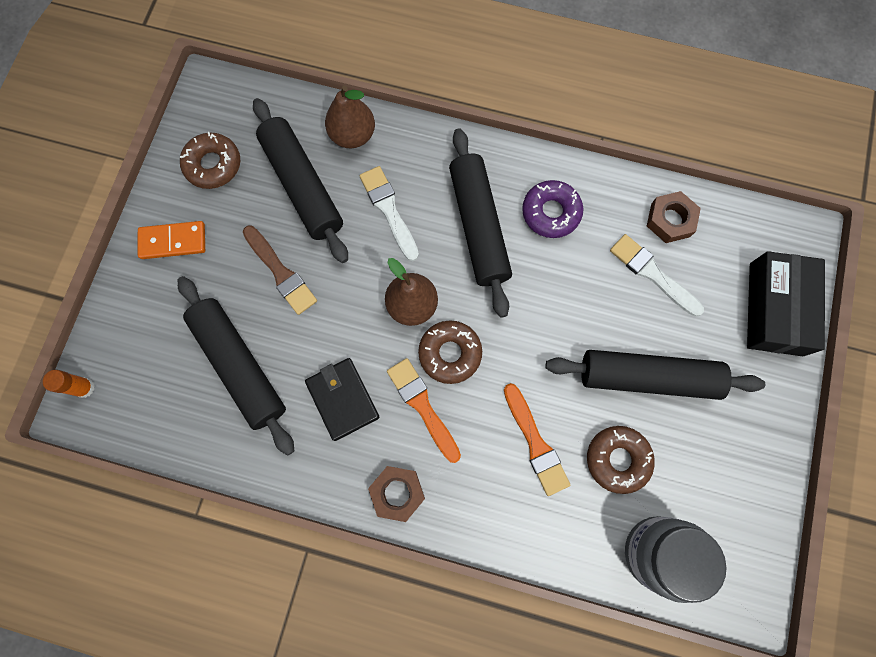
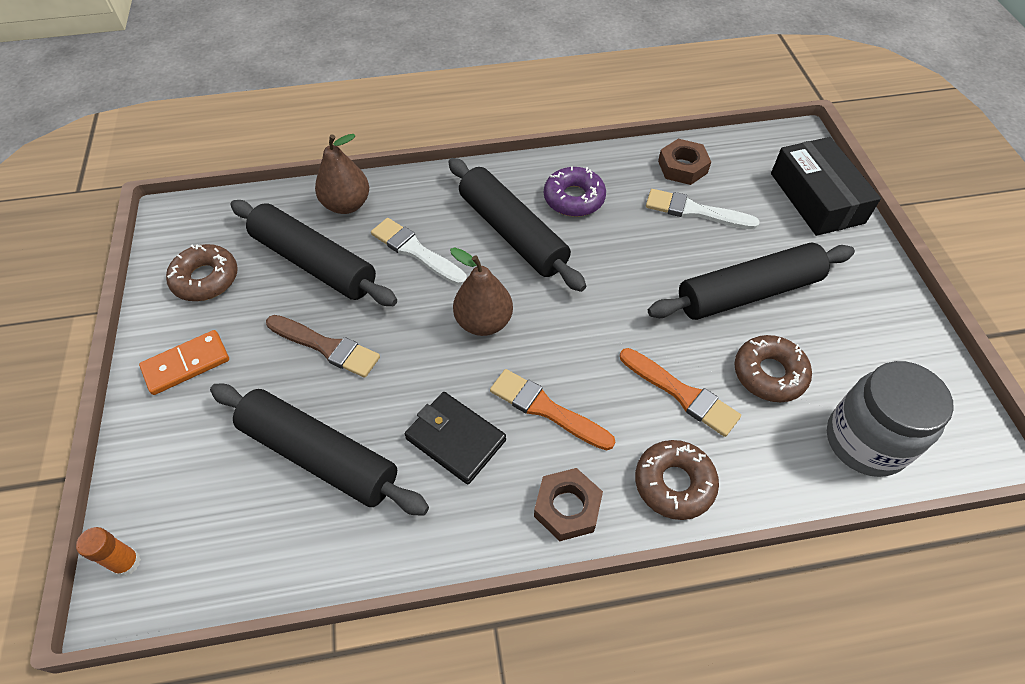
camera: 25 degrees left, 20 degrees down
(450, 353) = (547, 349): brown donut -> brown donut (674, 483)

